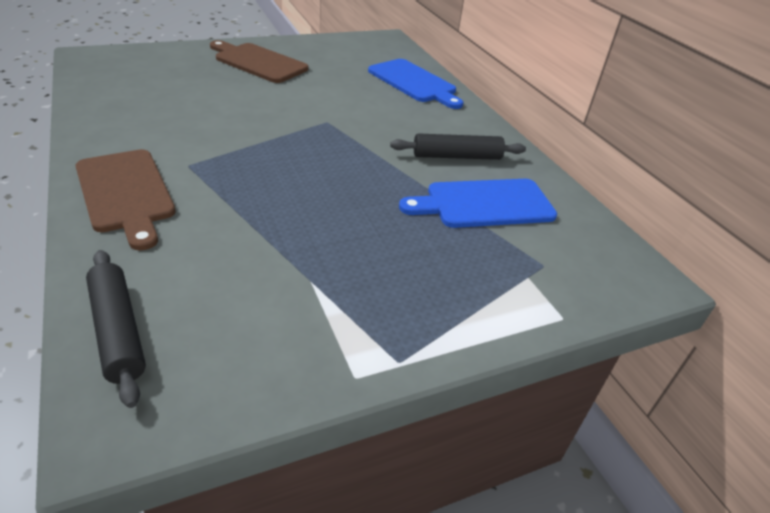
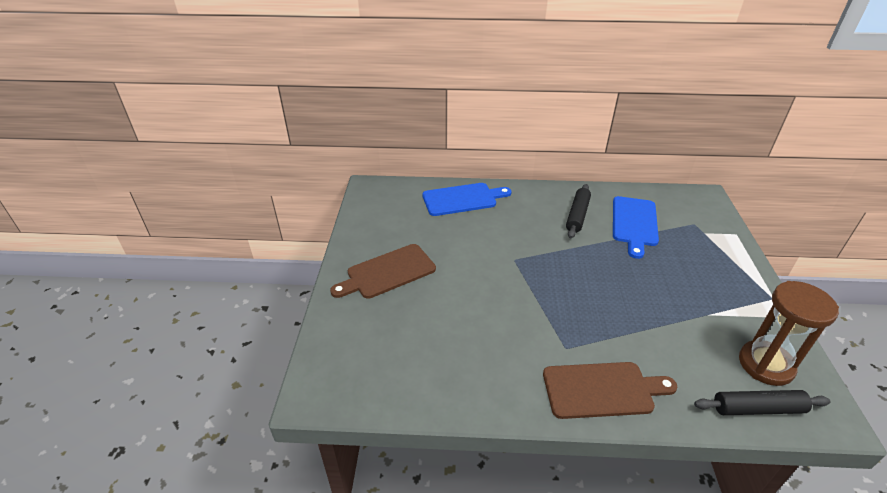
camera: 60 degrees left, 0 degrees up
(218, 344) = (765, 365): none -> brown hourglass

